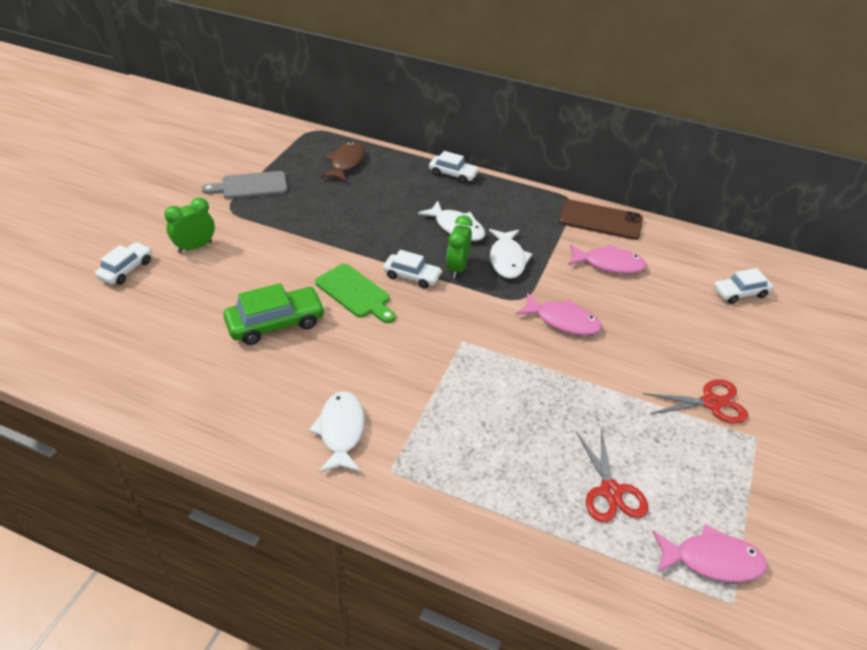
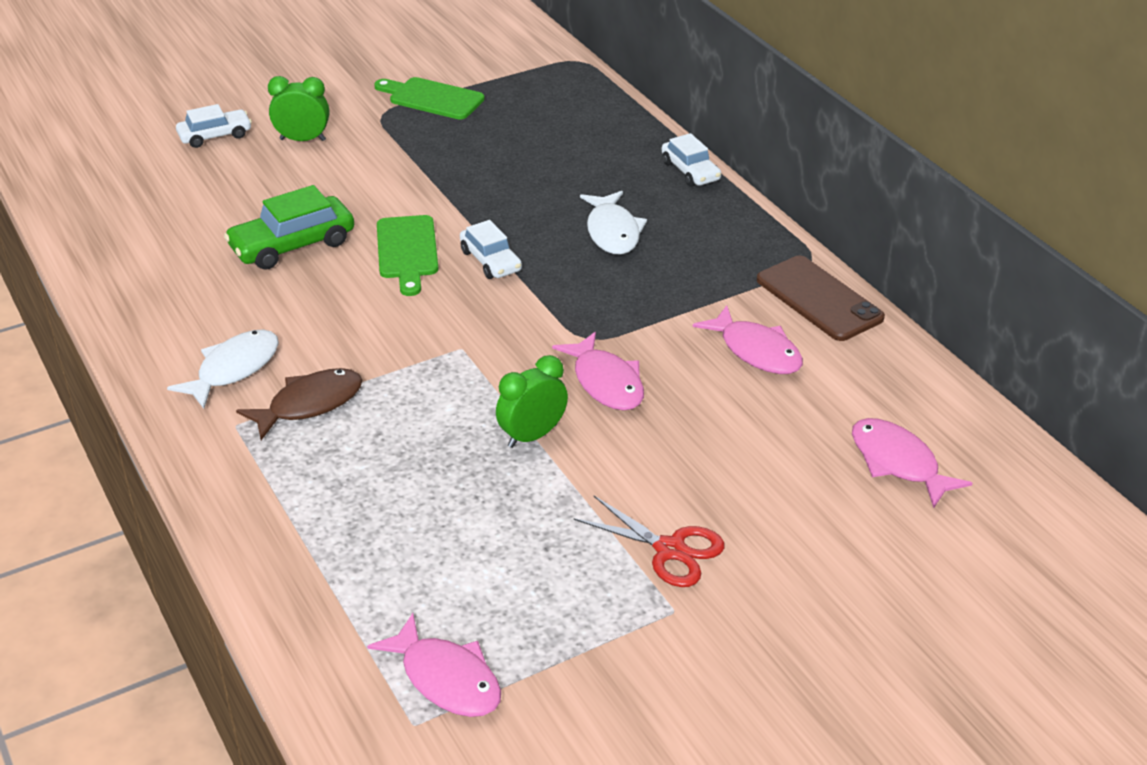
camera: 40 degrees right, 5 degrees down
(250, 186) = (432, 98): grey cutting board -> green cutting board
(276, 323) = (292, 245): green car -> green car turned 135 degrees clockwise
(346, 163) = (572, 111): brown fish -> brown fish (309, 404)
(457, 268) = (555, 274): green clock -> green clock (532, 436)
(507, 259) = (628, 291): white fish -> none
(610, 491) = (426, 561): red scissors -> none
(740, 293) = (898, 463): white car -> pink fish

